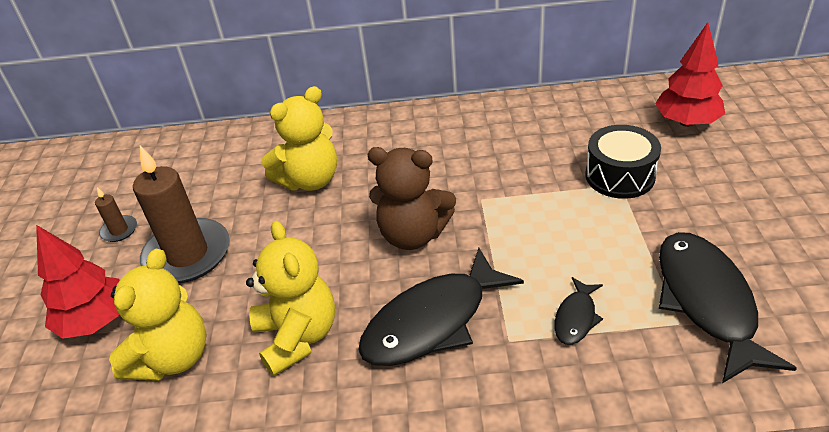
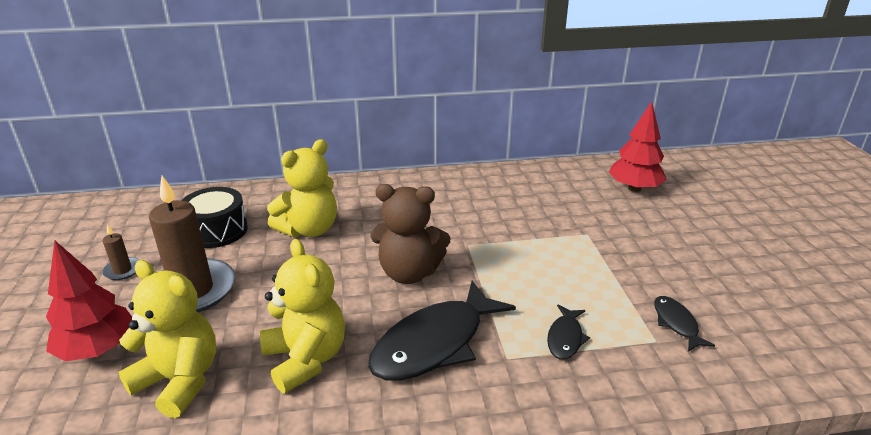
camera: 10 degrees left, 10 degrees down
(173, 358) = (179, 380): yellow teddy bear -> yellow teddy bear turned 75 degrees counterclockwise
(620, 176) = (586, 227): black drum -> black drum (217, 230)
(707, 302) = (676, 323): black fish -> black fish, size x0.47

